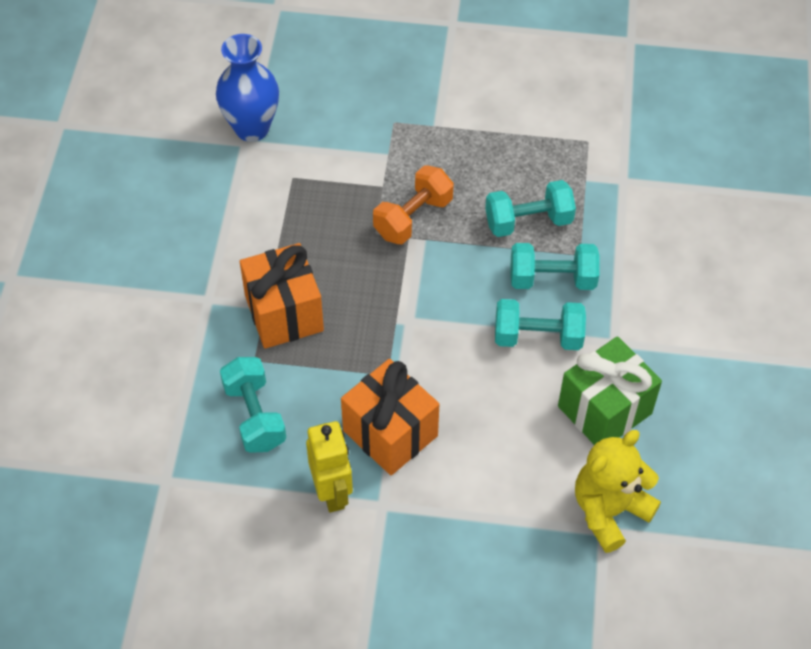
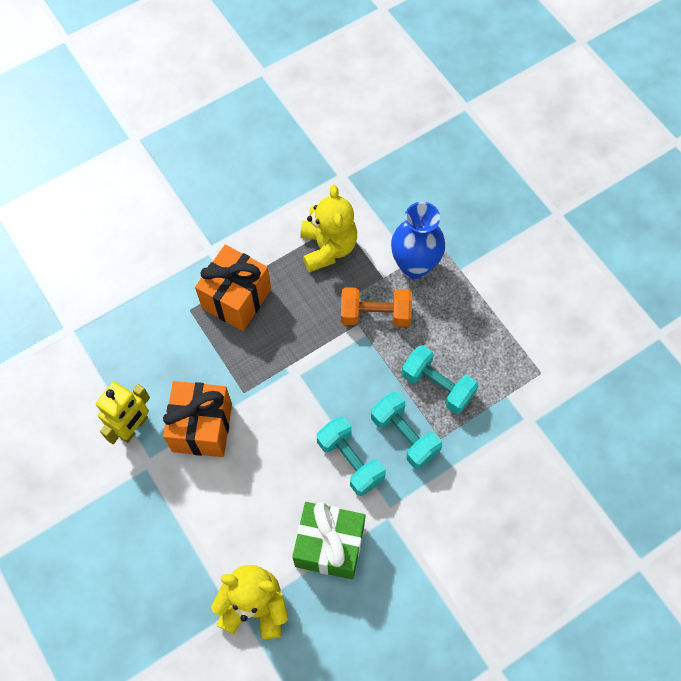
camera: 50 degrees right, 10 degrees up
(252, 128) = (357, 170): blue vase -> blue vase (414, 266)
(255, 416) = (151, 341): turquoise dumbbell -> none
(308, 205) = (328, 248): none -> yellow teddy bear

